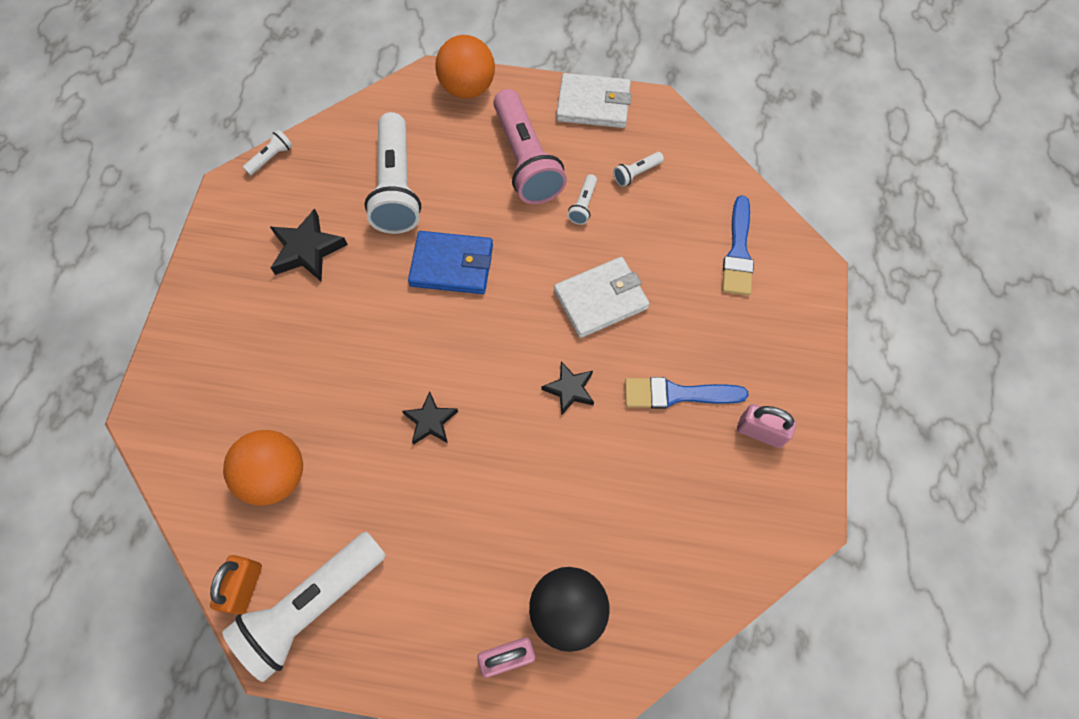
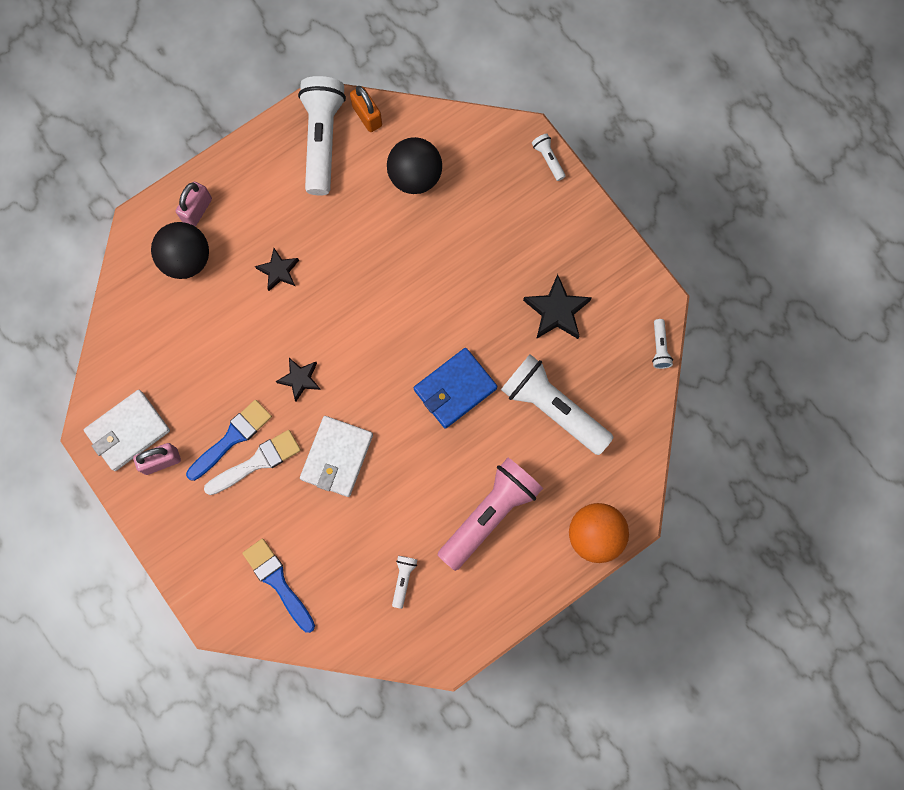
camera: 135 degrees right, 10 degrees up
(276, 475) = (415, 177): orange ball -> black ball
(430, 421) = (362, 284): black star -> black star (278, 271)
(525, 160) = (490, 514): pink flashlight -> pink flashlight turned 105 degrees clockwise
(583, 205) = (415, 517): white flashlight -> white flashlight (548, 159)
(593, 104) = (491, 612): white wallet -> white wallet (128, 431)
(672, 355) = (257, 462): none -> white brush

